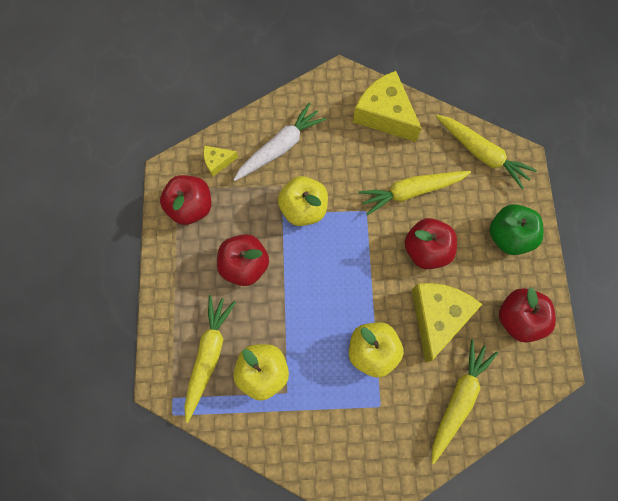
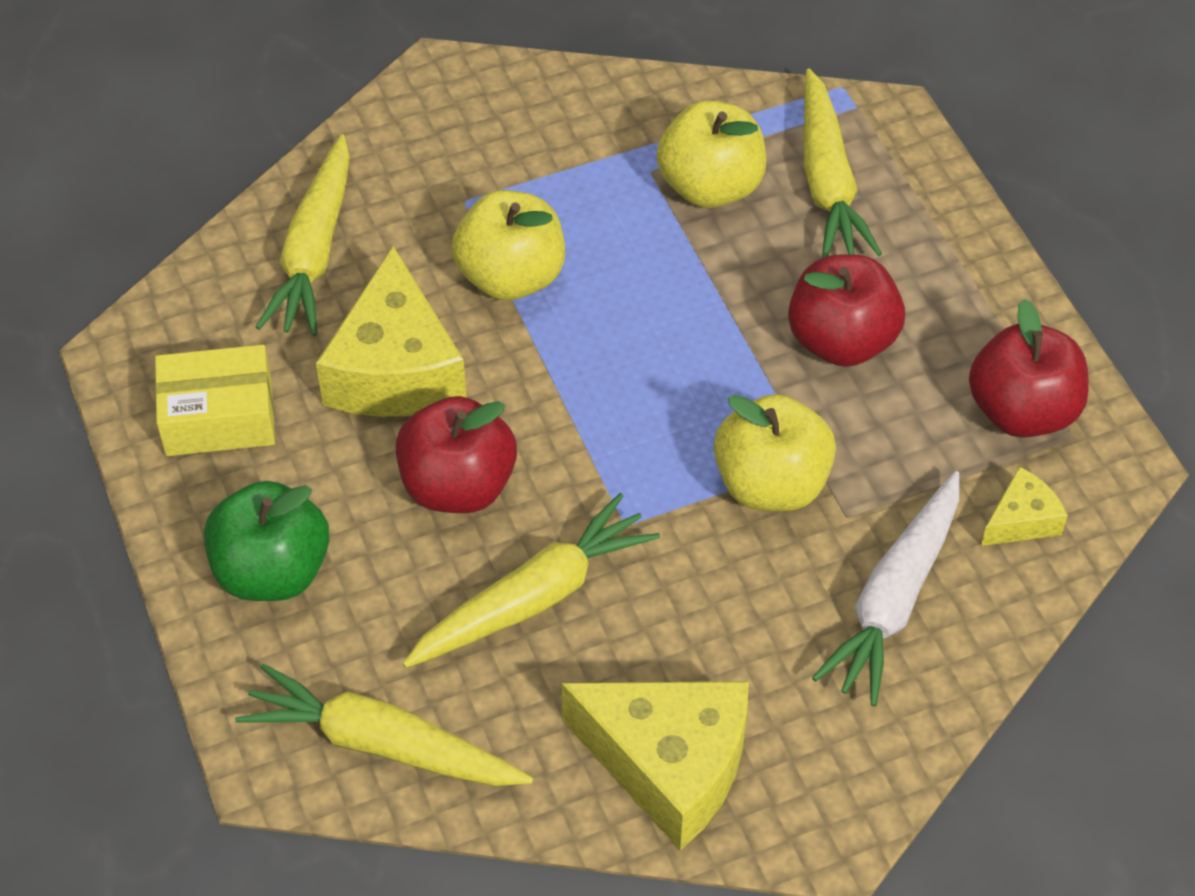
camera: 160 degrees right, 20 degrees down
(518, 318) = (219, 417): red apple -> yellow box

